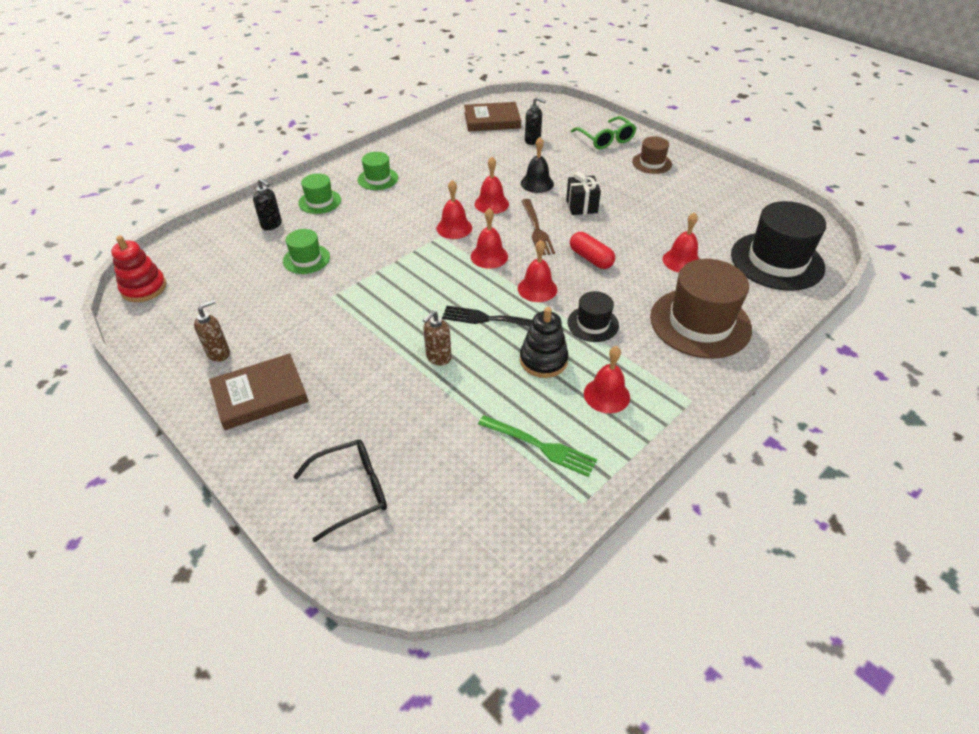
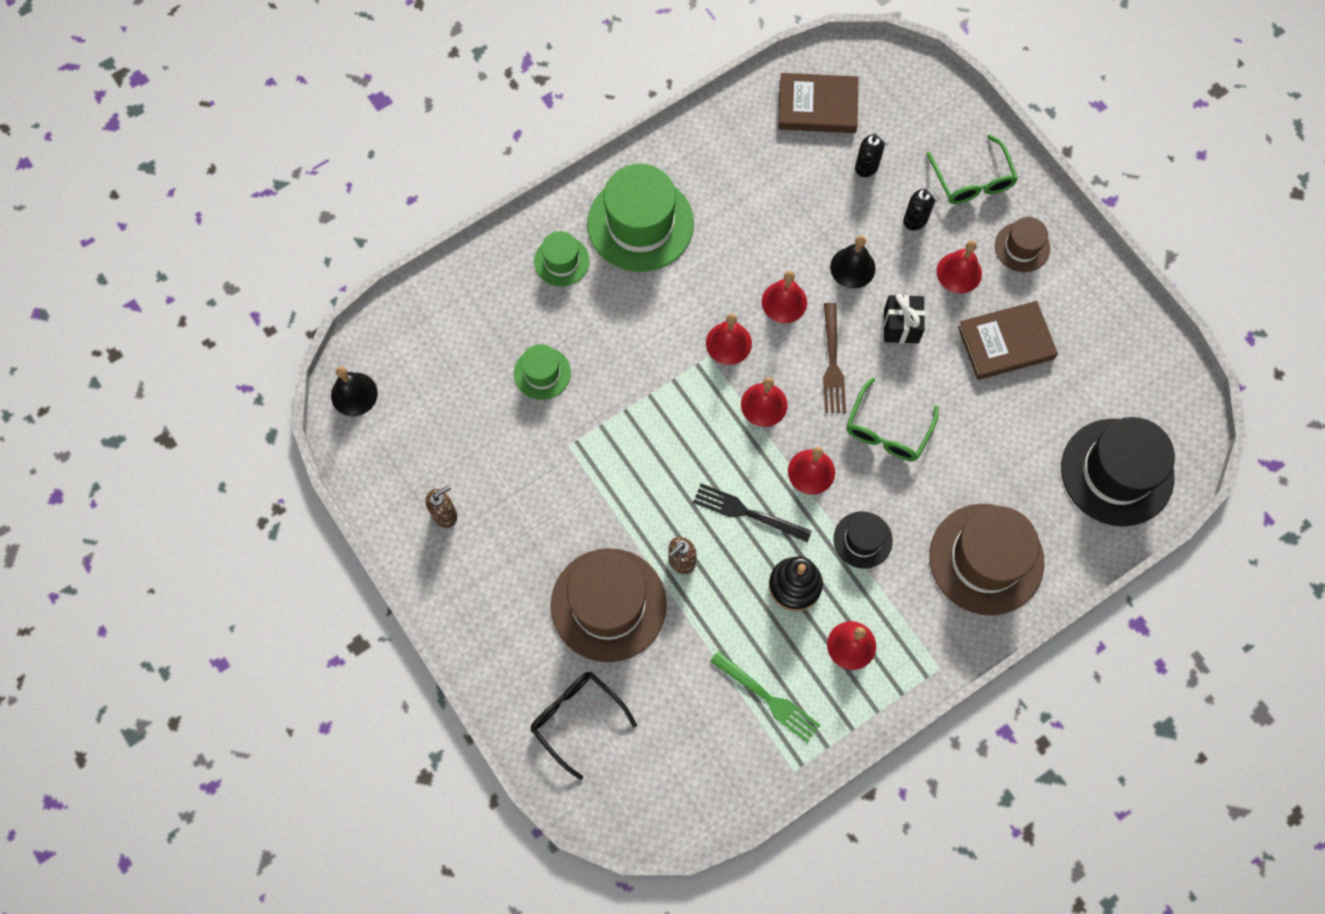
camera: 10 degrees right, 25 degrees up
(144, 288) = (354, 394): red stacking toy -> black bell
(260, 395) = (490, 582): brown book -> brown book (1005, 343)
(272, 225) = (500, 300): black soap dispenser -> black soap dispenser (915, 220)
(351, 492) = (577, 719): black glasses -> black glasses turned 120 degrees counterclockwise
(375, 396) = (608, 605): none -> brown hat
(378, 179) = (640, 223): green hat -> green hat, size x1.94
(590, 258) = (888, 429): red capsule -> green glasses
(681, 261) = (998, 452): red bell -> red bell (959, 272)

